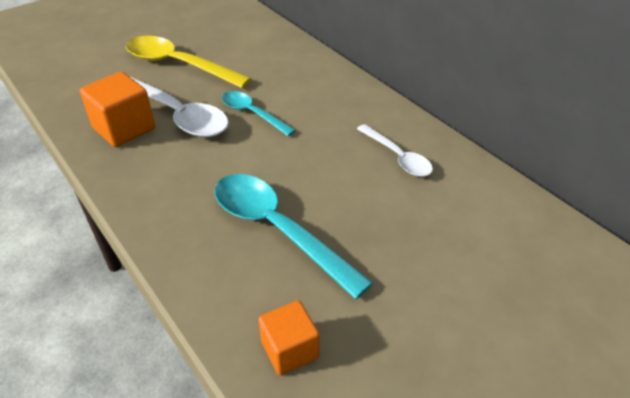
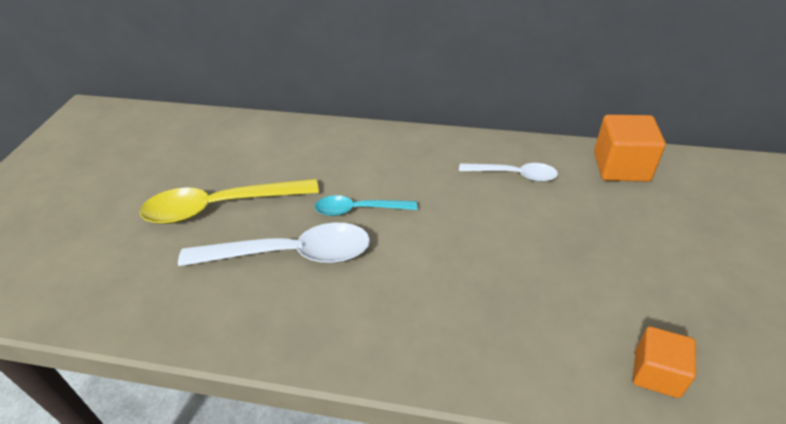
camera: 40 degrees left, 0 degrees up
(124, 128) = (256, 301): orange cube -> orange cube (621, 167)
(277, 229) = (518, 291): turquoise spoon -> none

